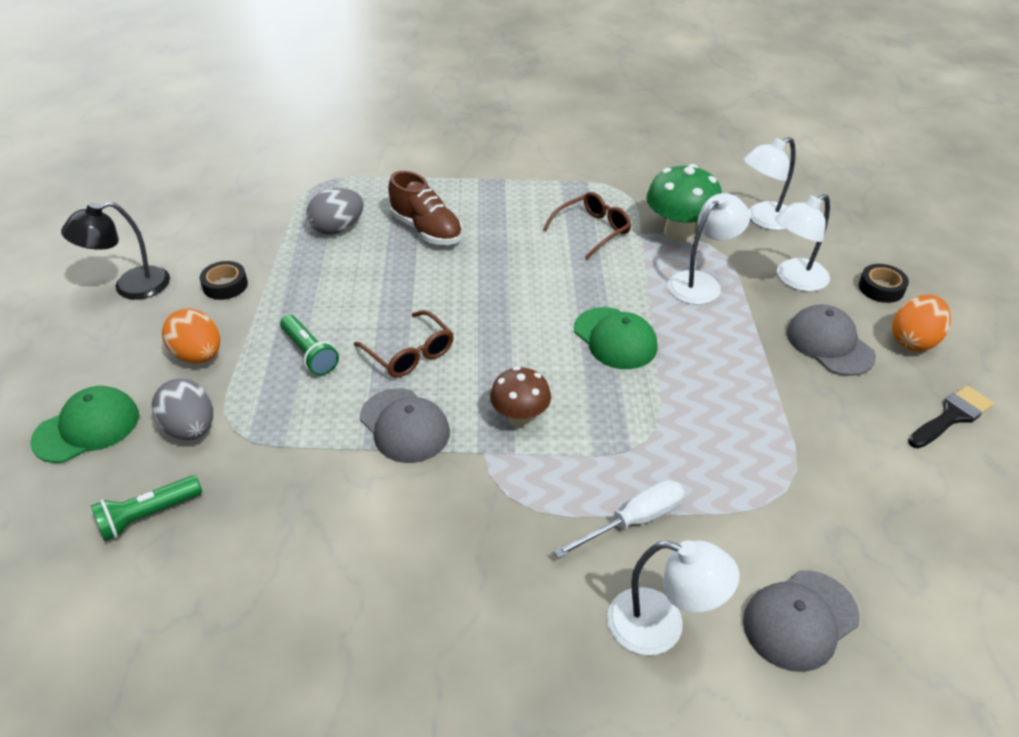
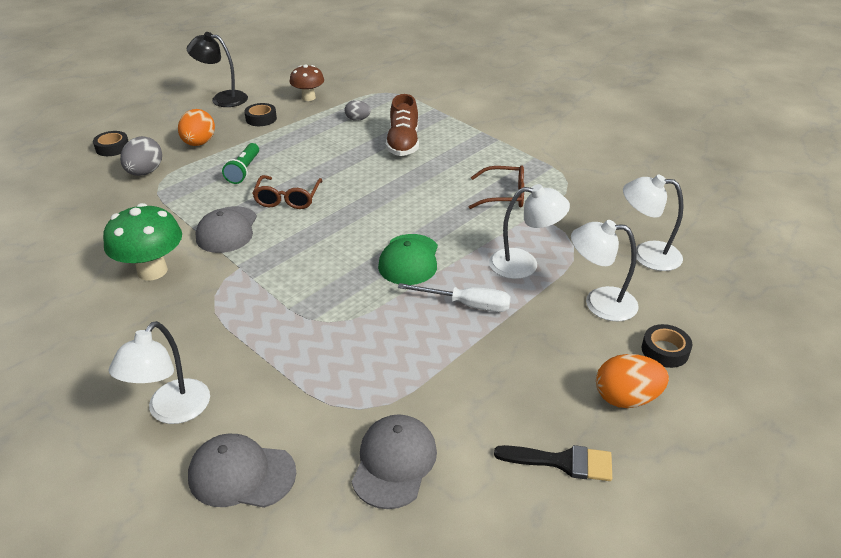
camera: 45 degrees right, 5 degrees down
(87, 428) = (112, 148): green cap -> black tape
(148, 515) = (74, 197): green flashlight -> none
(338, 228) = (358, 119): grey egg -> grey egg, size x0.61
(520, 418) = (285, 264): brown mushroom -> brown mushroom (308, 98)
(634, 521) = (249, 354): white screwdriver -> white screwdriver (467, 305)
(661, 626) = (172, 411): white lamp -> white lamp turned 45 degrees clockwise
(678, 233) = (562, 228): green mushroom -> green mushroom (152, 271)
(829, 344) = (551, 355): grey cap -> grey cap (394, 463)

